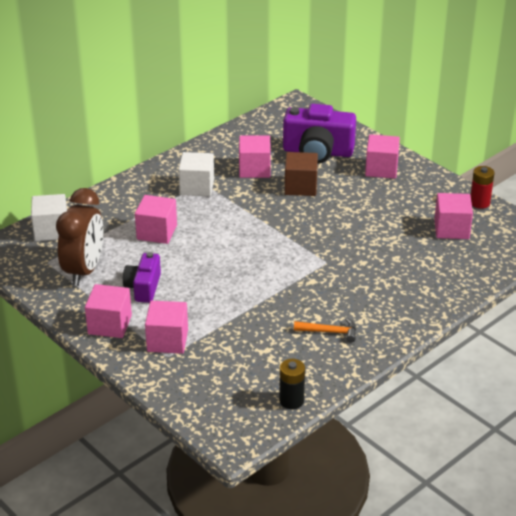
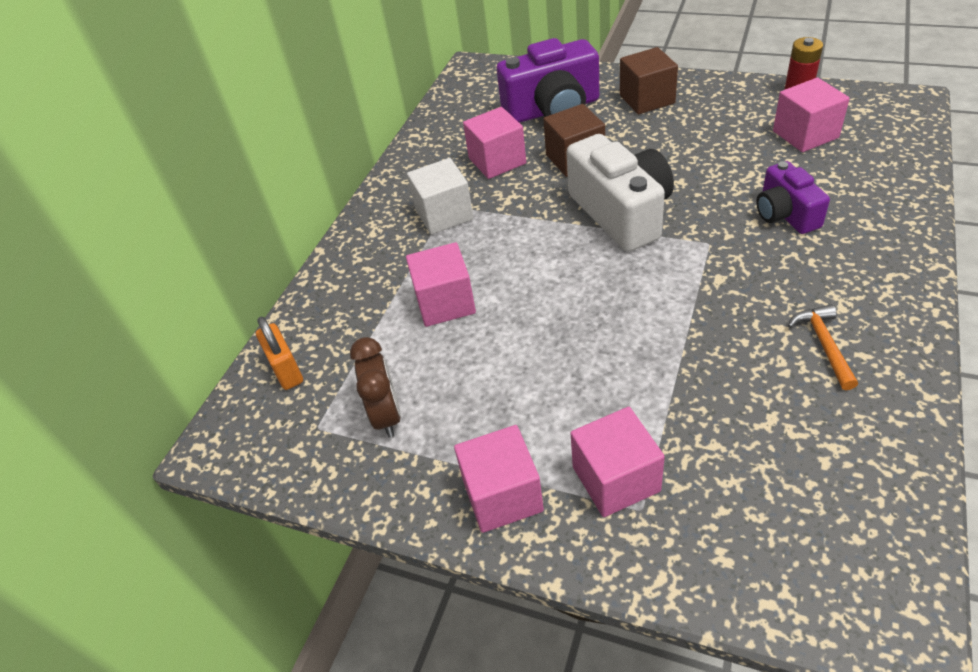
camera: 20 degrees left, 10 degrees up
(51, 230) = (286, 370): white cube -> orange padlock
(84, 270) = (387, 415): brown clock -> brown clock, size x0.62
(143, 287) = (500, 401): purple camera -> purple camera (785, 214)
(291, 401) = (899, 493): black battery -> none
(295, 227) = (621, 213): none -> white camera
(330, 332) = (824, 344): orange hammer -> orange hammer turned 75 degrees counterclockwise
(381, 169) = (647, 99): pink cube -> brown cube

